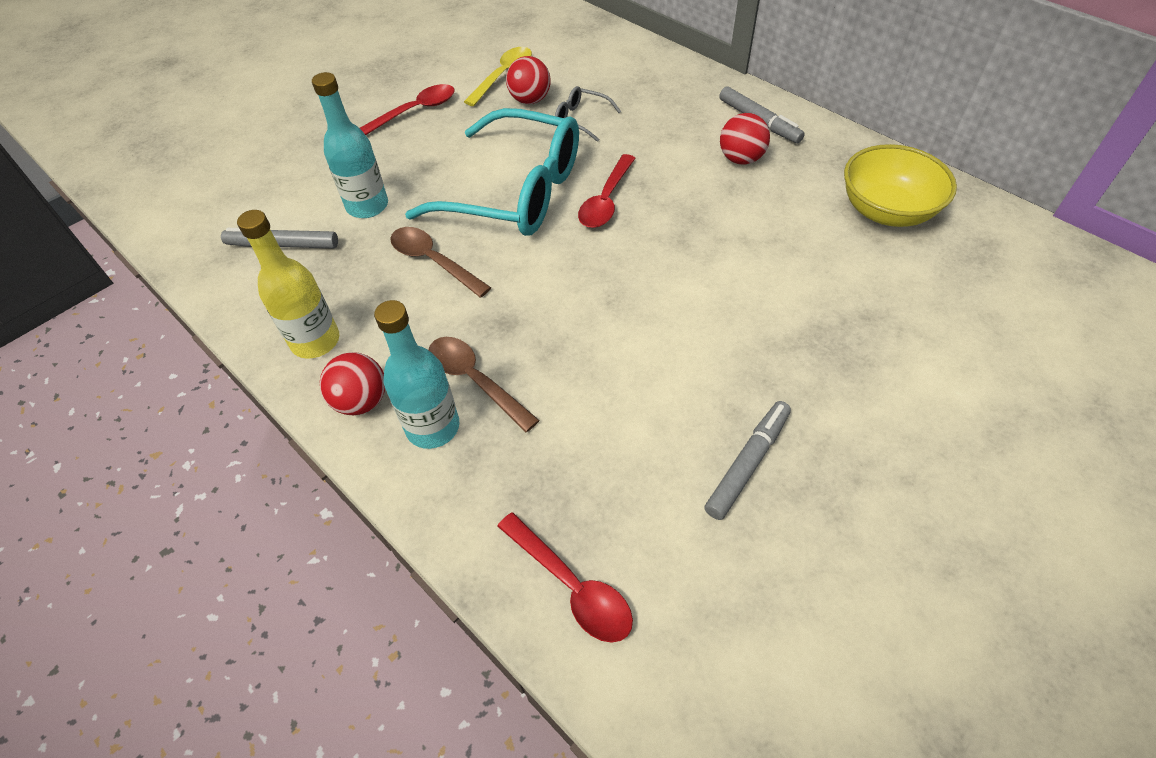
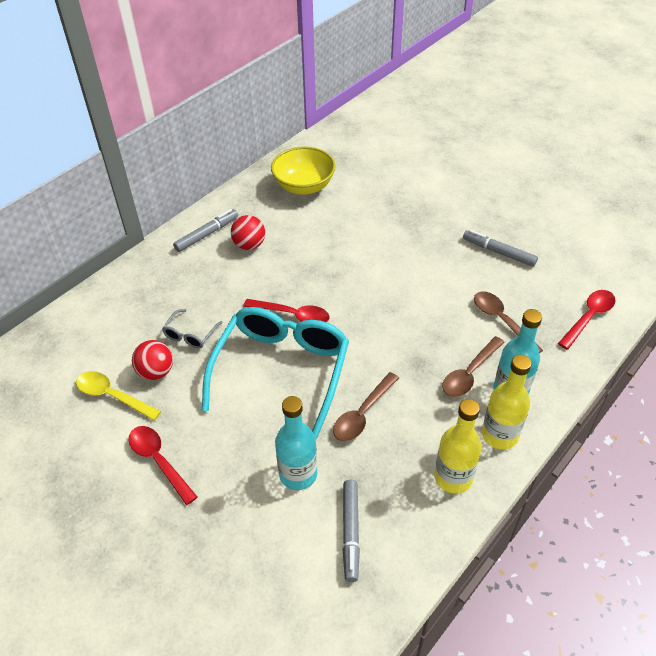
camera: 95 degrees left, 5 degrees down
(361, 401) = (499, 435): red ball -> yellow bottle
(575, 439) = (501, 321): none -> brown spoon

